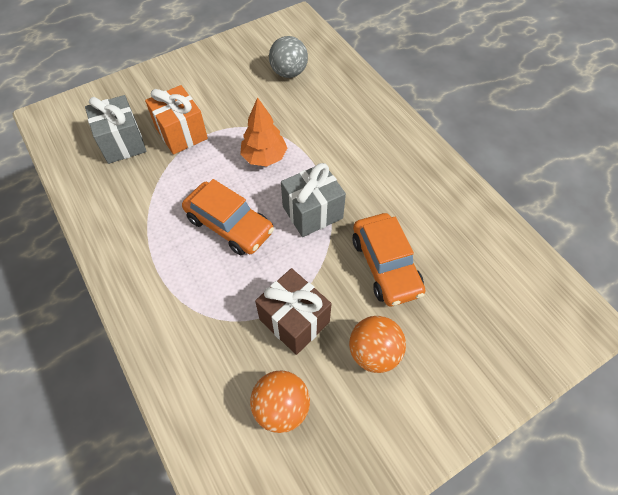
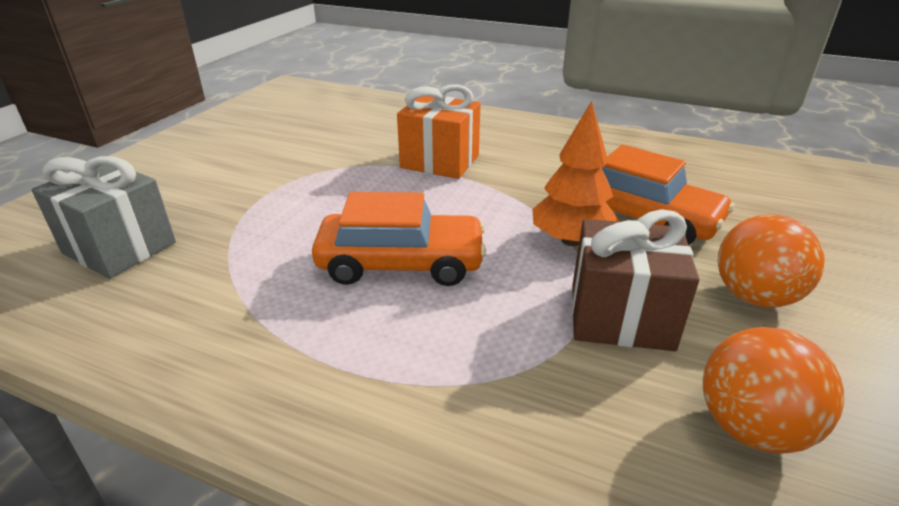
camera: 35 degrees left, 25 degrees down
(181, 133) = (221, 206): orange gift -> orange gift (440, 161)
(264, 157) = (374, 188): orange tree -> orange tree (571, 240)
(289, 73) = (324, 120): grey ball -> none
(312, 212) = (498, 209): grey gift -> none

